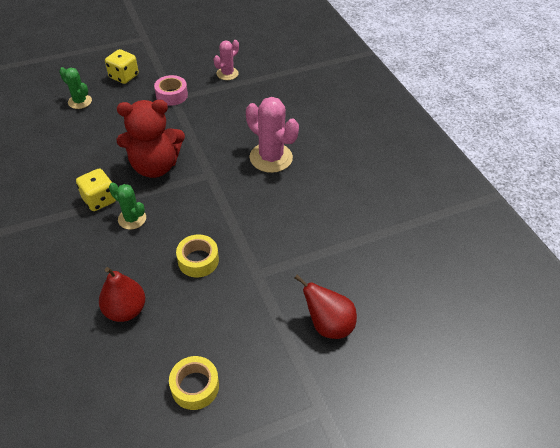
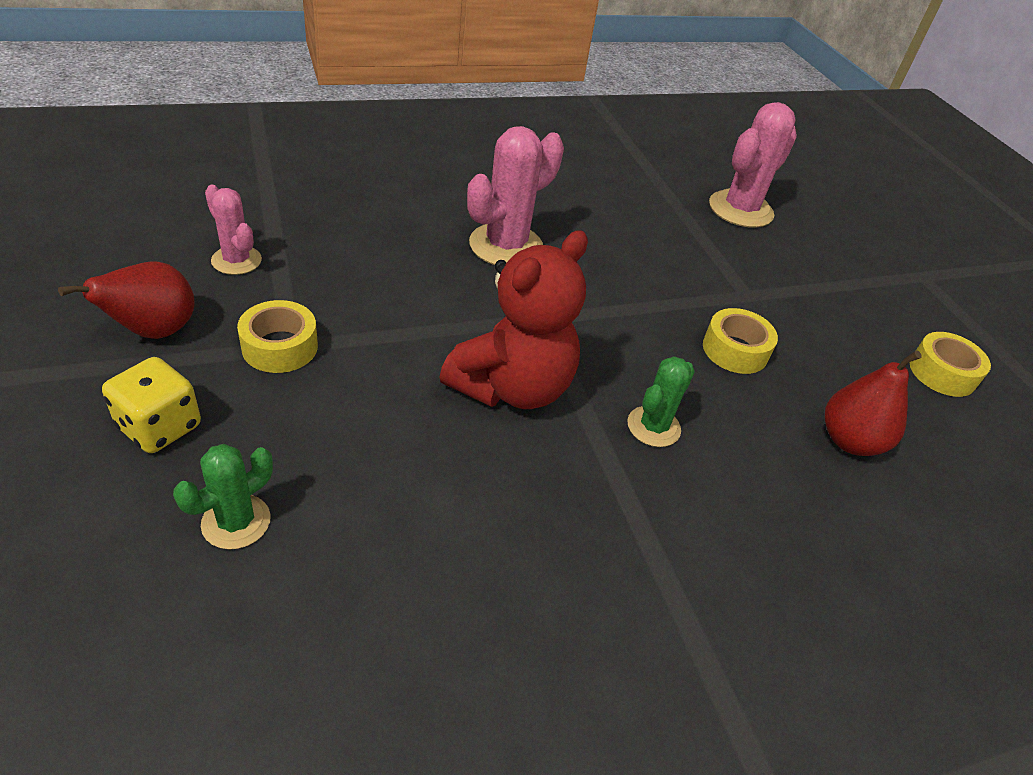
camera: 90 degrees left, 5 degrees down
(99, 200) = (605, 476): yellow dice -> none
(155, 166) = (512, 387): red teddy bear -> red teddy bear turned 45 degrees clockwise
(172, 95) = (280, 347): pink tape -> yellow tape
(327, 324) = (812, 250): red pear -> red pear (153, 331)
(367, 281) = (740, 209): none -> pink cactus

